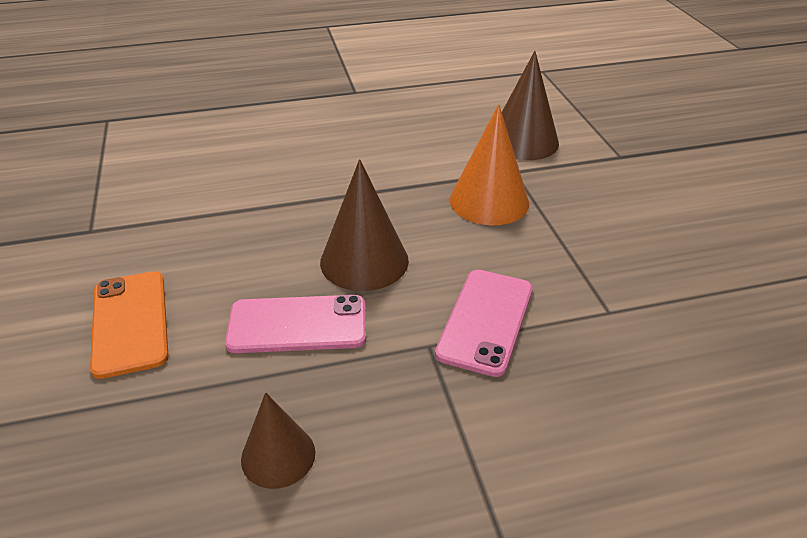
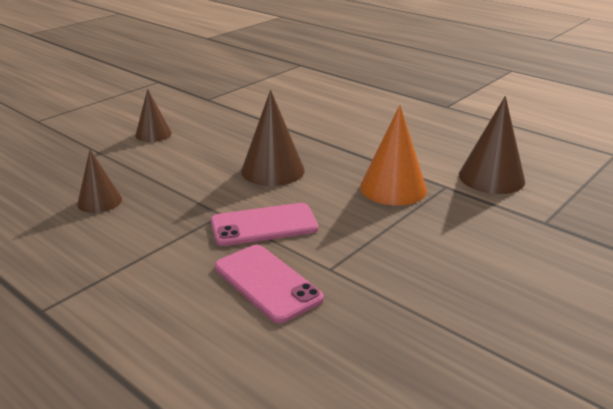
camera: 55 degrees right, 10 degrees down
(130, 323) = (153, 134): orange phone -> brown cone
(297, 324) = (196, 172): pink phone -> pink phone (267, 283)

